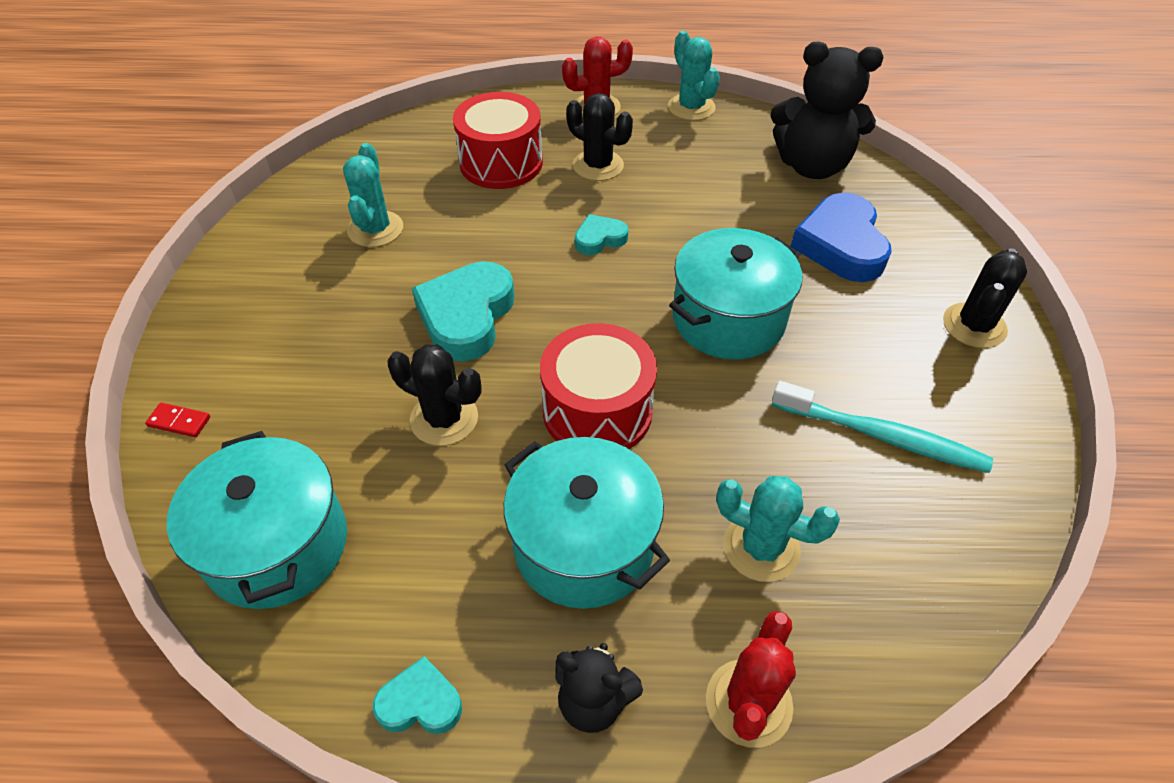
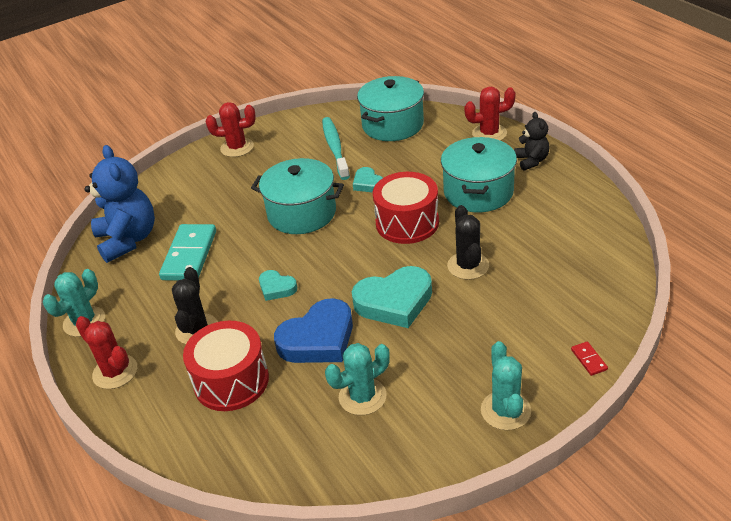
camera: 120 degrees left, 10 degrees down
(277, 545) = (590, 270): turquoise pot -> turquoise pot (392, 125)
(420, 702) = (586, 194): turquoise heart -> turquoise heart (368, 183)
(733, 198) = (189, 255): none -> turquoise domino
(761, 547) = (426, 154): turquoise cactus -> turquoise cactus (505, 410)
(812, 166) = (128, 240): black teddy bear -> blue teddy bear
(841, 245) = (204, 202): blue heart -> blue heart (318, 339)
(974, 326) = (237, 147): black cactus -> red cactus

